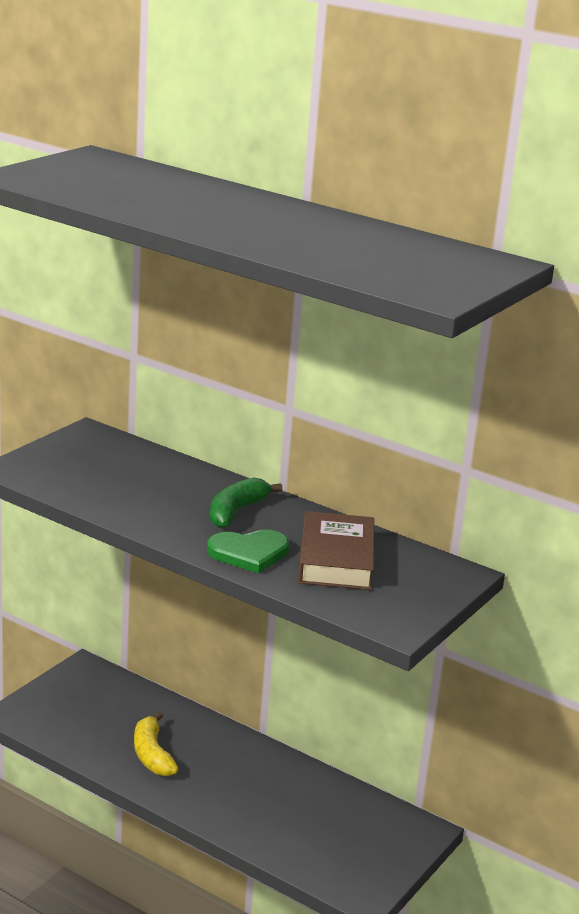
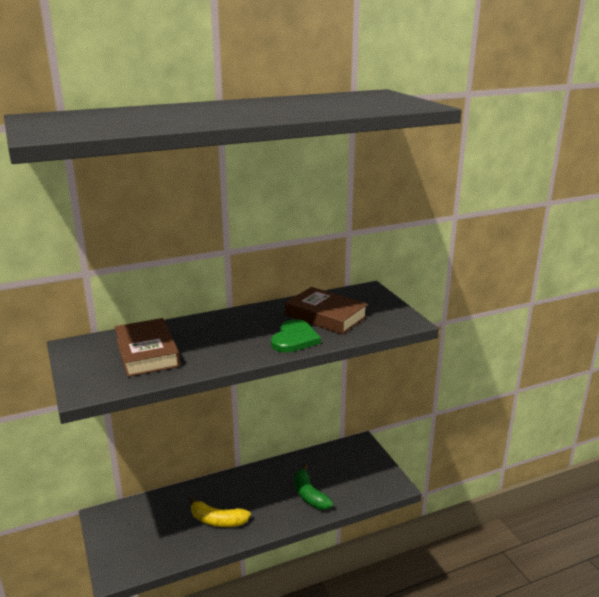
camera: 55 degrees left, 0 degrees up
(118, 475) = (147, 353): none -> brown book
(236, 512) = (241, 328): green banana -> green banana (309, 495)

